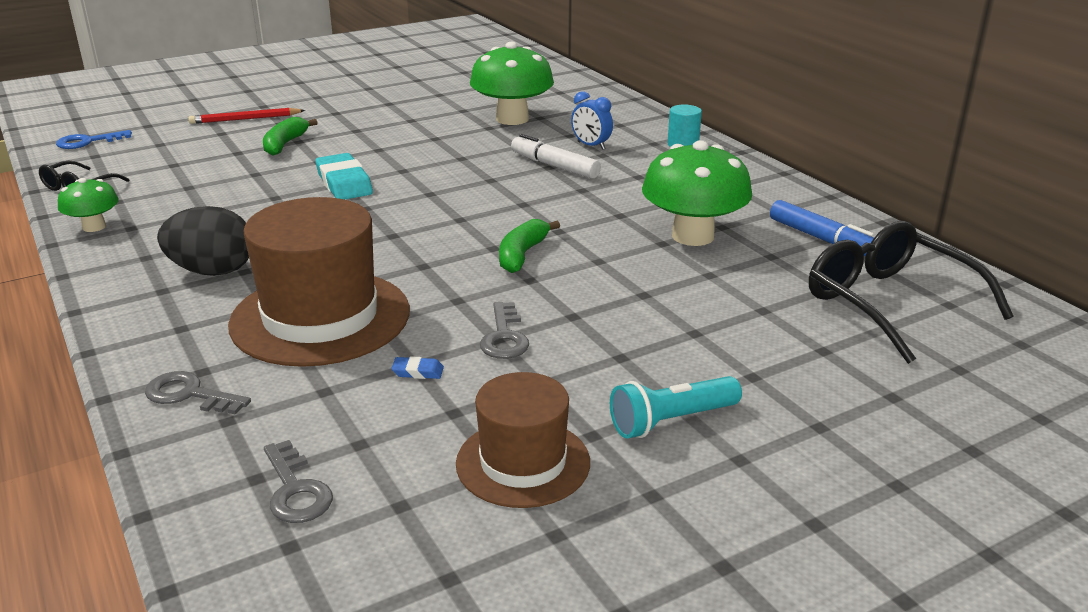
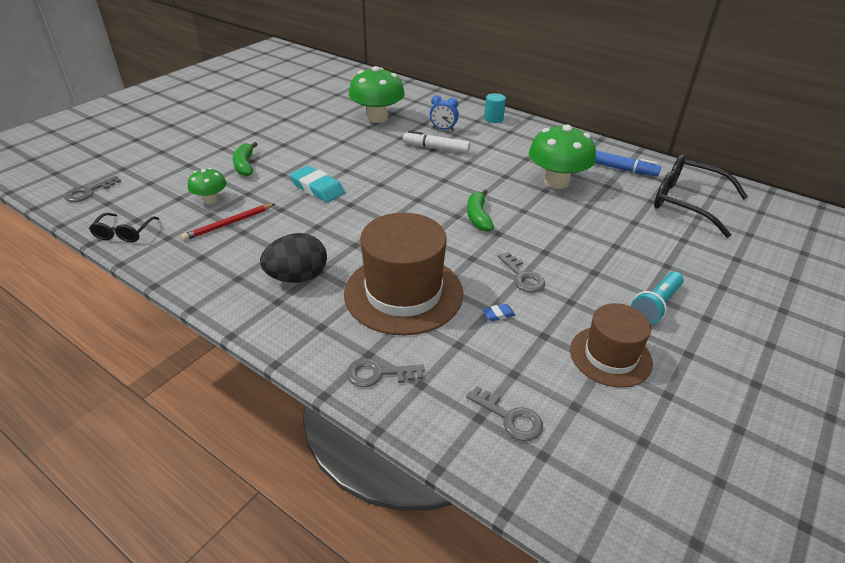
camera: 25 degrees left, 10 degrees up
(88, 142) = (88, 192): blue key -> grey key
(94, 227) = (172, 263): green mushroom -> green mushroom (210, 199)
(245, 119) = (194, 149): red pencil -> red pencil (229, 224)

